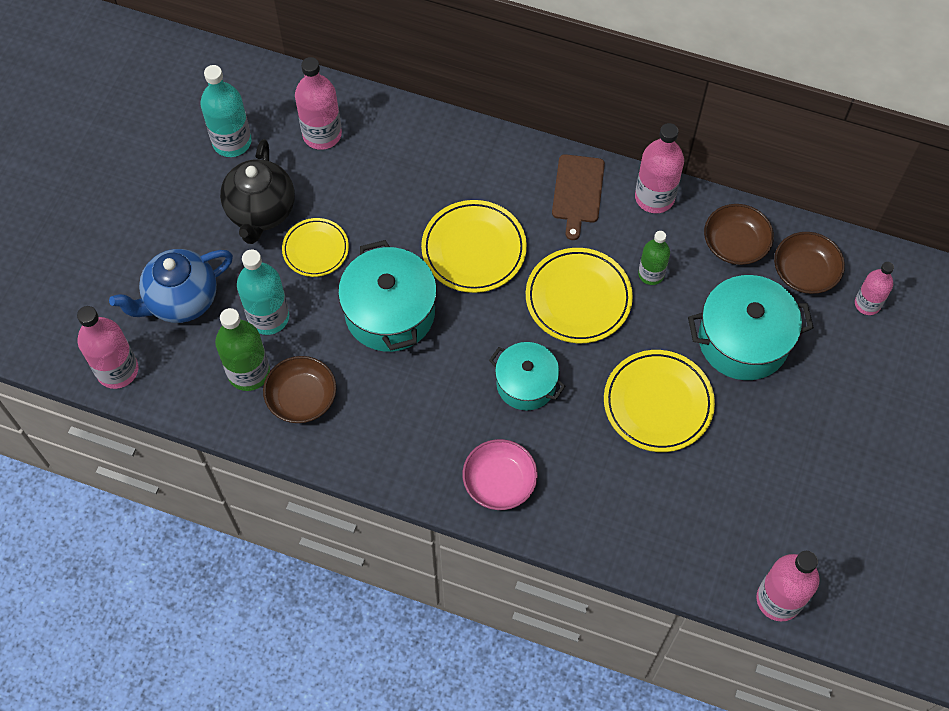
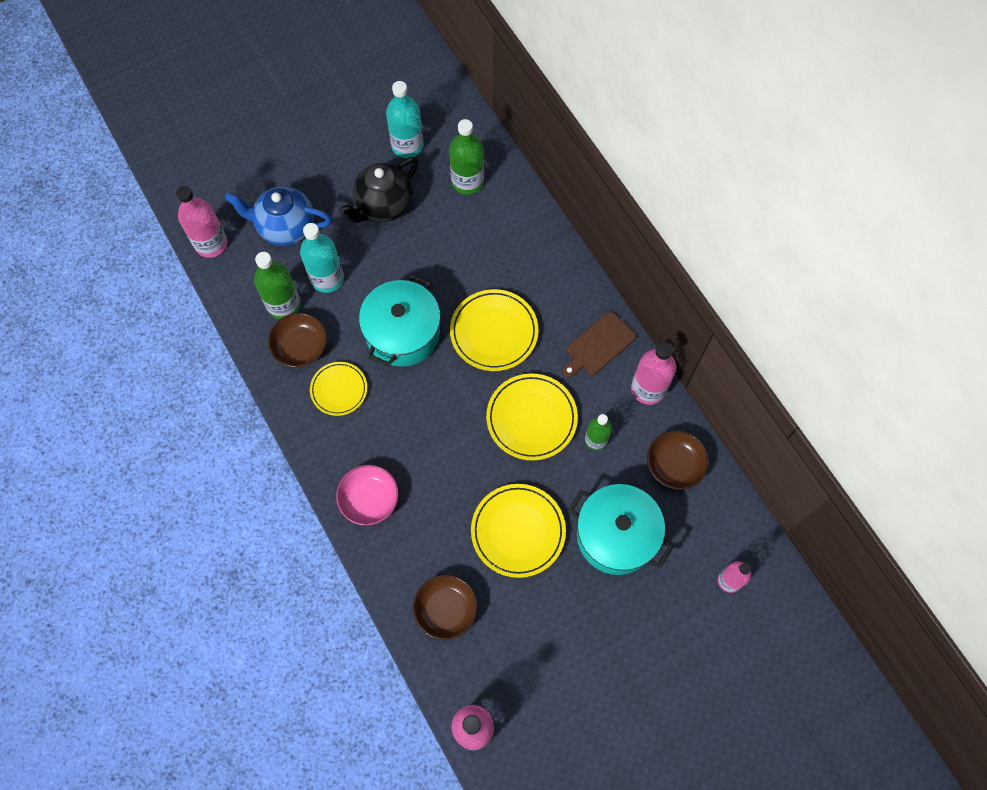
camera: 40 degrees right, 5 degrees up
(315, 249) = (395, 256): yellow plate -> yellow plate (339, 390)
(322, 134) = (467, 181): pink bottle -> green bottle
(526, 384) = (444, 448): turquoise pot -> none
(805, 272) = (705, 523): brown bowl -> brown bowl (445, 609)

